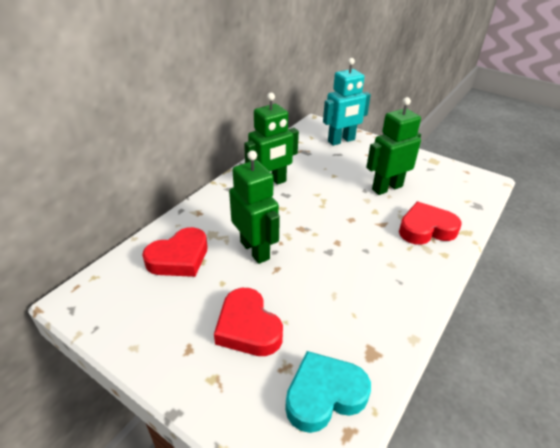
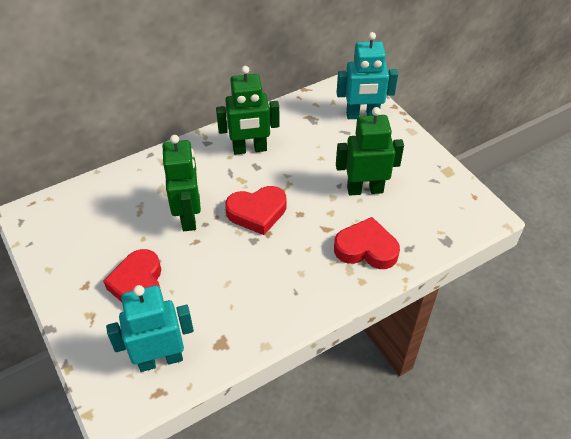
camera: 25 degrees right, 10 degrees up
(179, 258) = (122, 203): red heart -> red heart (257, 212)
(324, 395) = (160, 359): turquoise heart -> turquoise robot

